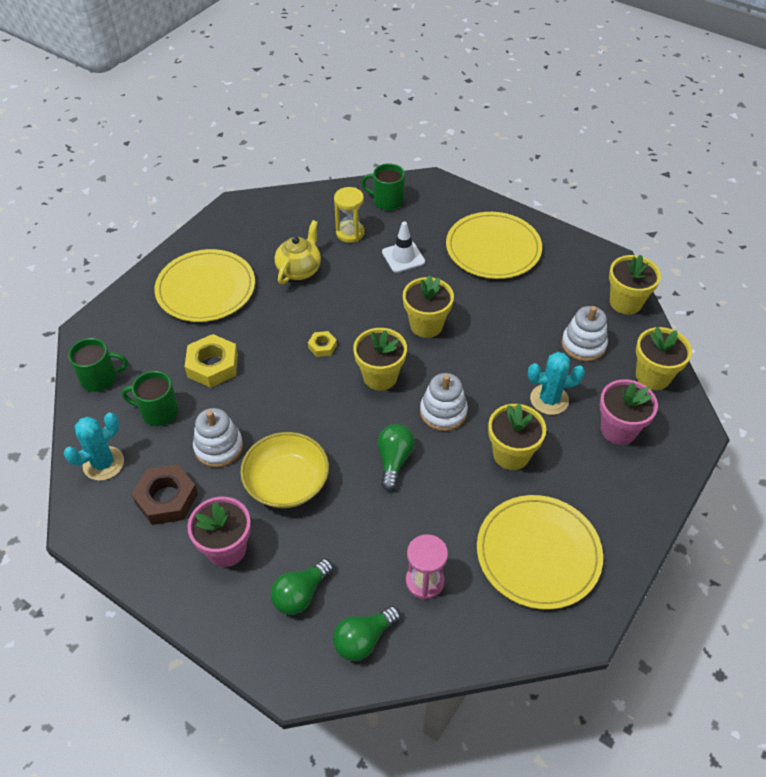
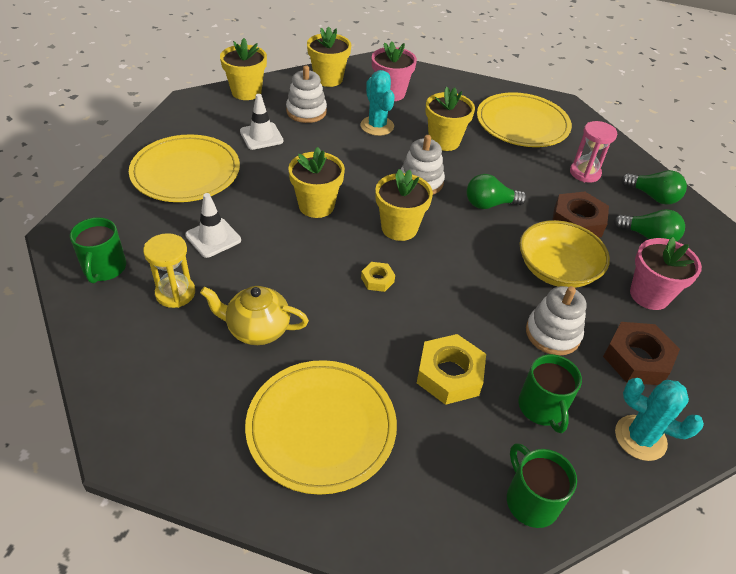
camera: 110 degrees left, 5 degrees down
(345, 532) = (577, 222): none -> brown nut
(541, 303) = (261, 136): none -> white traffic cone

